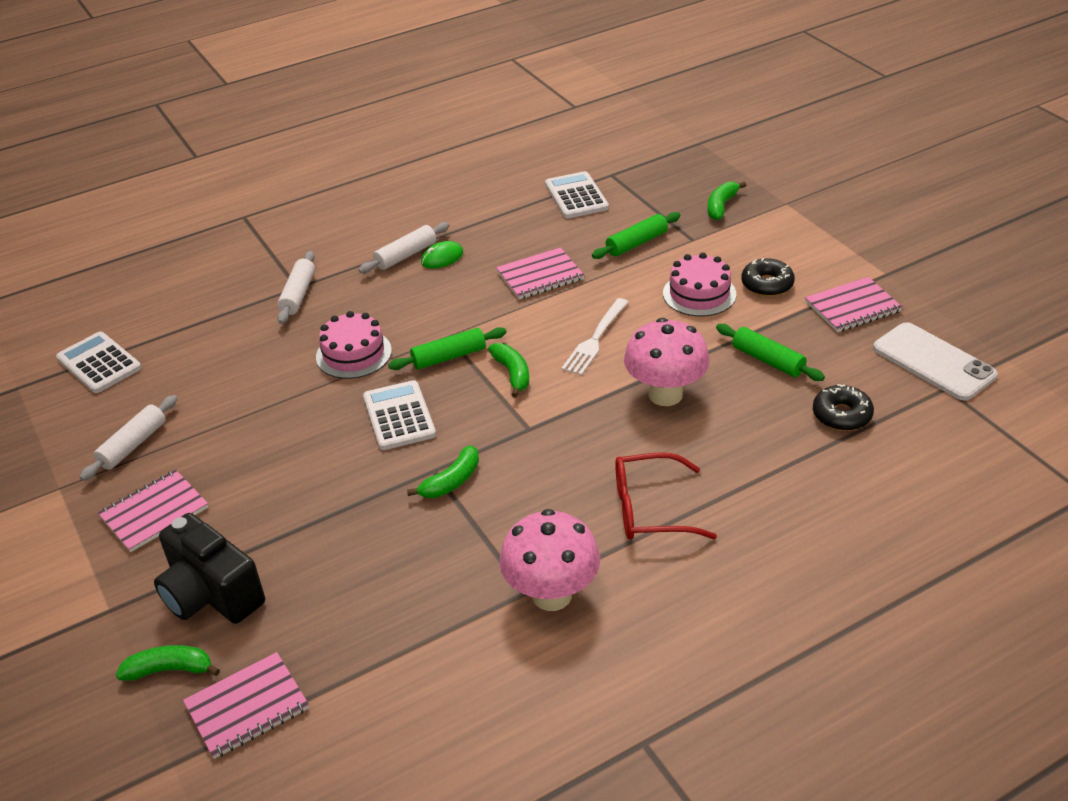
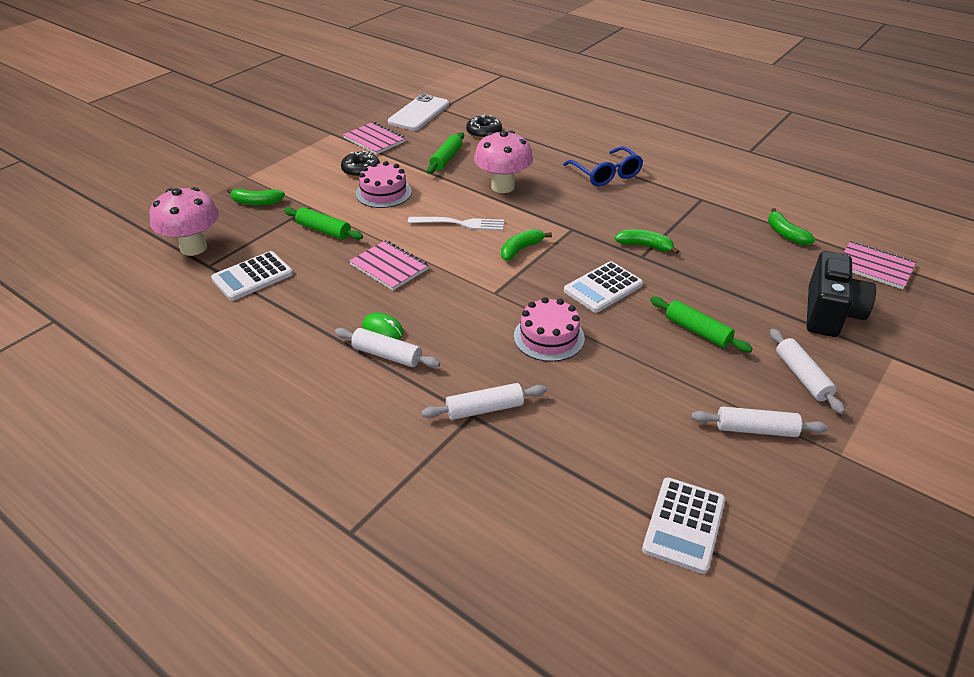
camera: 115 degrees left, 0 degrees up
(154, 512) = (802, 377): pink notebook -> white rolling pin
(170, 669) = (893, 306): green banana -> green banana (785, 234)
(449, 357) = (520, 284): green rolling pin -> green rolling pin (697, 331)
(552, 595) = (695, 191): pink mushroom -> pink mushroom (193, 248)
(650, 509) = (606, 174): red glasses -> blue glasses

